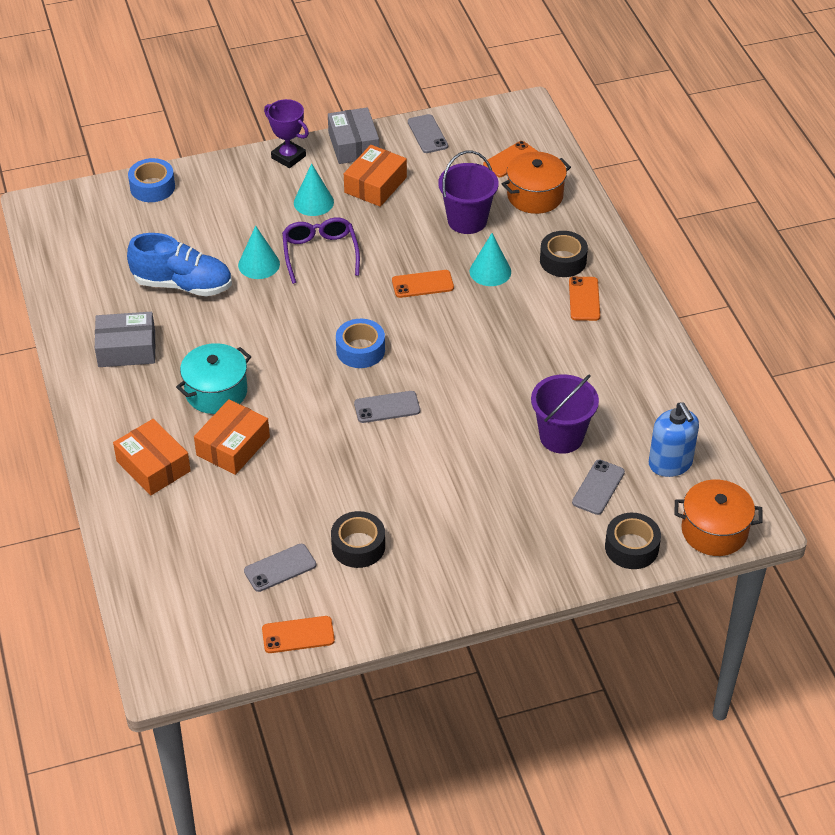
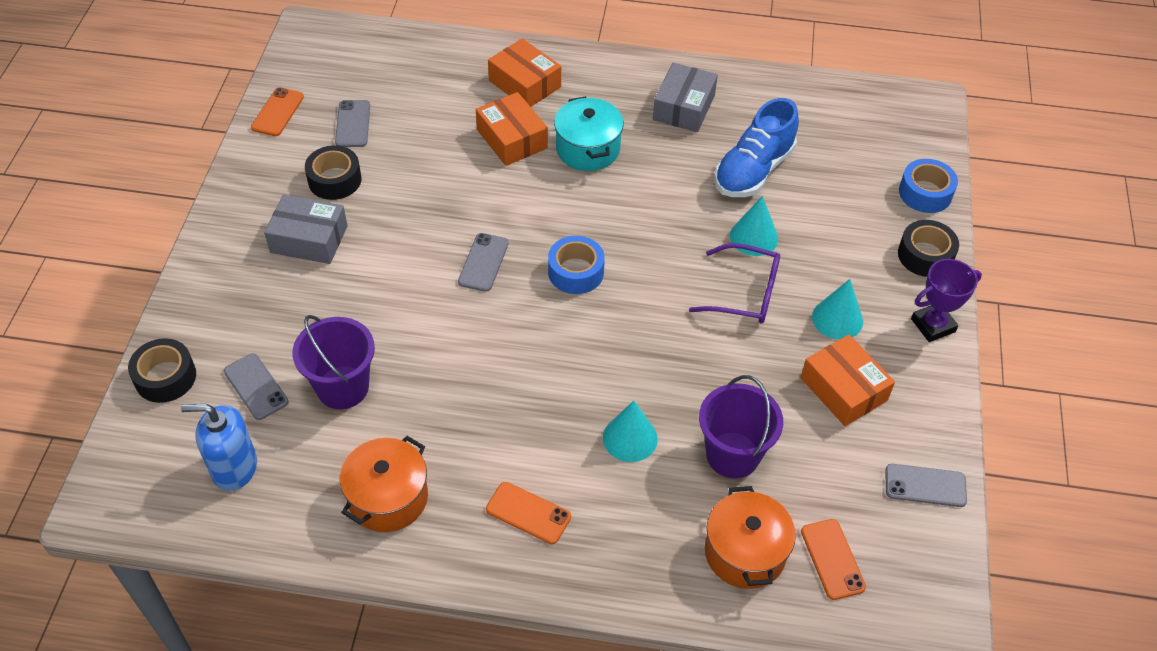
camera: 115 degrees right, 5 degrees up
(153, 466) = (524, 84): orange box -> orange box turned 60 degrees clockwise
(353, 145) = (932, 397): grey box -> grey box (309, 239)
(422, 284) = (644, 364): orange phone -> none
(563, 261) = (606, 523): black tape -> black tape (925, 255)
(714, 531) = (123, 460): orange pot -> orange pot (388, 498)

